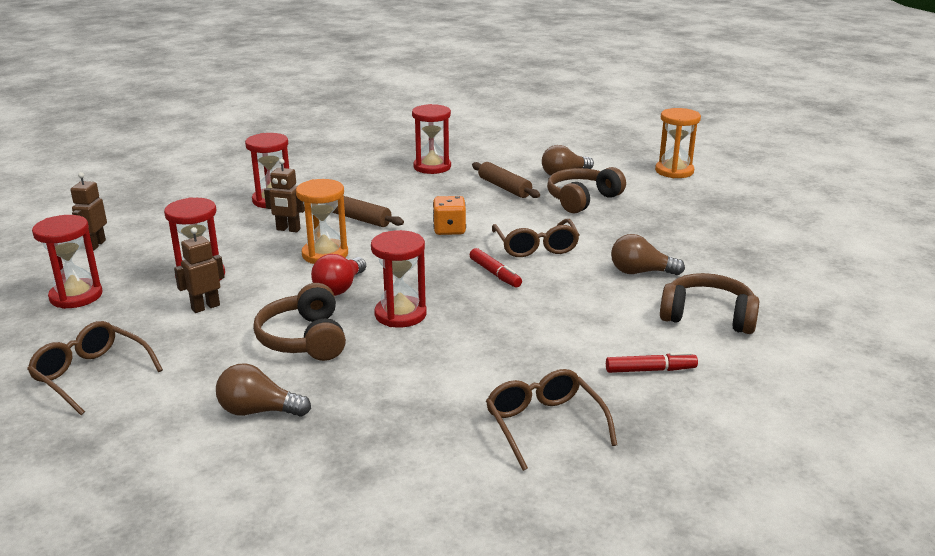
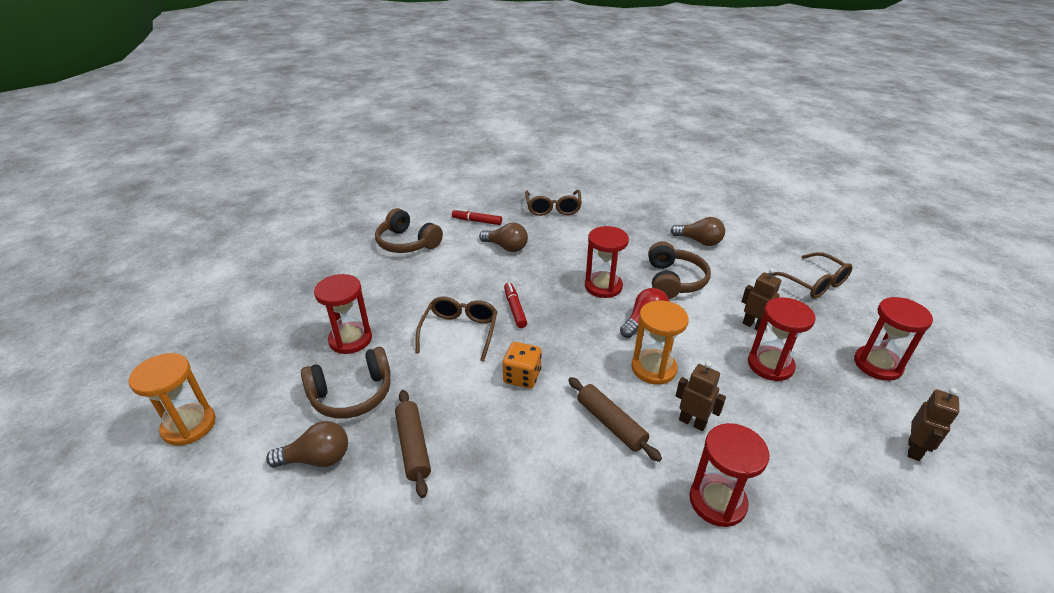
camera: 160 degrees left, 10 degrees up
(205, 307) = (754, 326): brown robot -> brown robot turned 120 degrees counterclockwise
(432, 167) = (471, 542): red hourglass -> red hourglass (350, 339)
(640, 272) = (406, 285): brown light bulb -> brown light bulb (506, 247)

